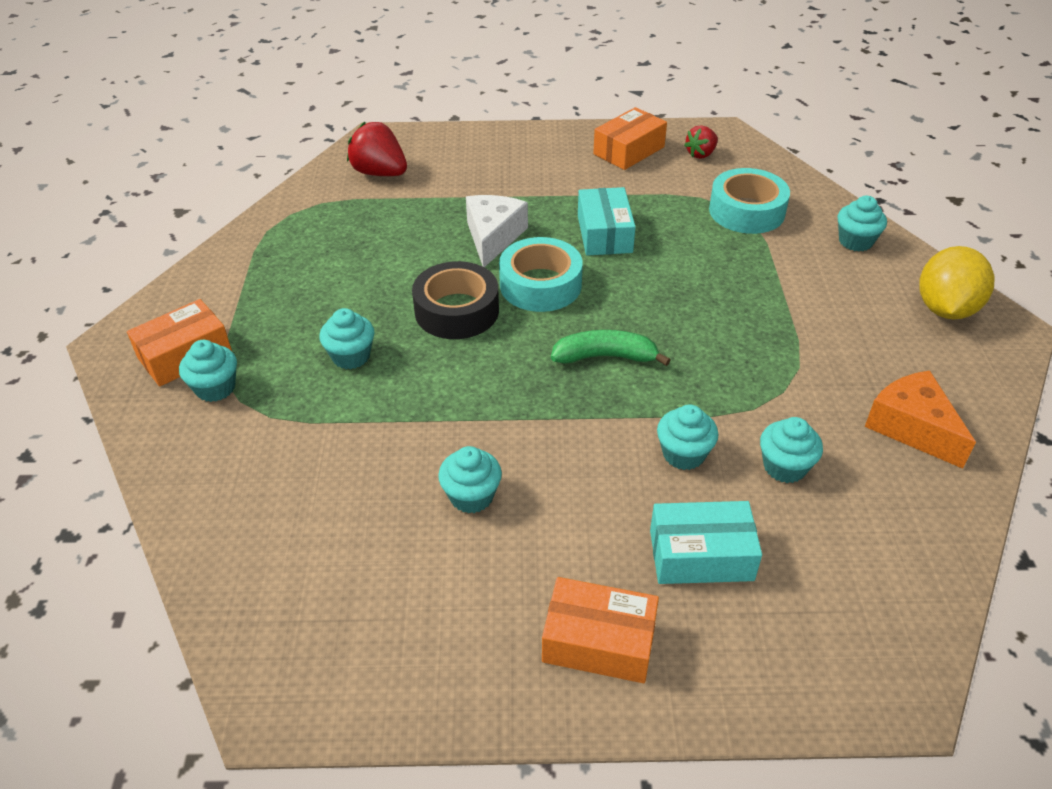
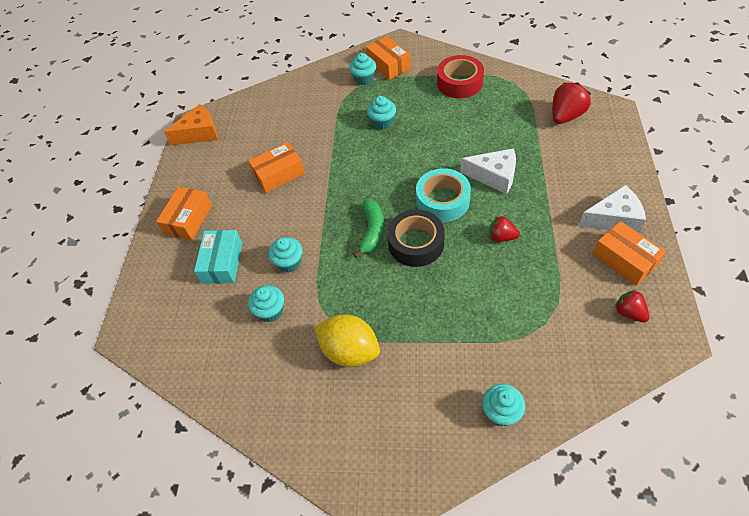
camera: 100 degrees right, 10 degrees up
(271, 267) = (459, 83): none -> red tape
(457, 311) = (418, 162): black tape -> black tape (416, 243)
(471, 496) = (279, 174): turquoise cupcake -> orange box
(568, 152) = (614, 219): none -> white cheese
(604, 234) = (501, 237): turquoise box -> red strawberry
(746, 211) = (540, 335): turquoise tape -> none
(912, 427) = (288, 392): orange cheese -> orange cheese (199, 133)
(945, 309) = (408, 459): yellow lemon -> yellow lemon (350, 351)

